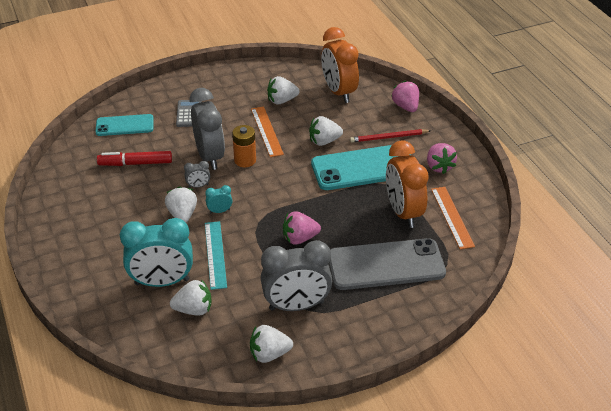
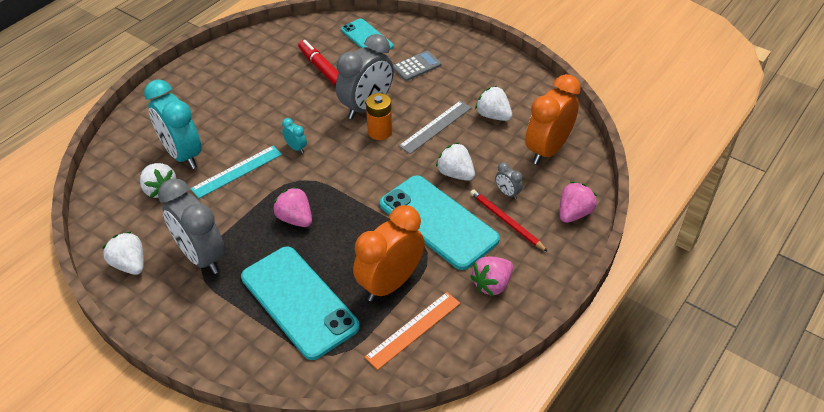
camera: 60 degrees right, 5 degrees up
(182, 215) = (275, 127): white strawberry -> none
(198, 186) = (320, 119): grey clock -> grey clock (507, 193)
(266, 131) = (435, 126): orange ruler -> grey ruler
(386, 265) = (299, 301): grey phone -> turquoise phone

